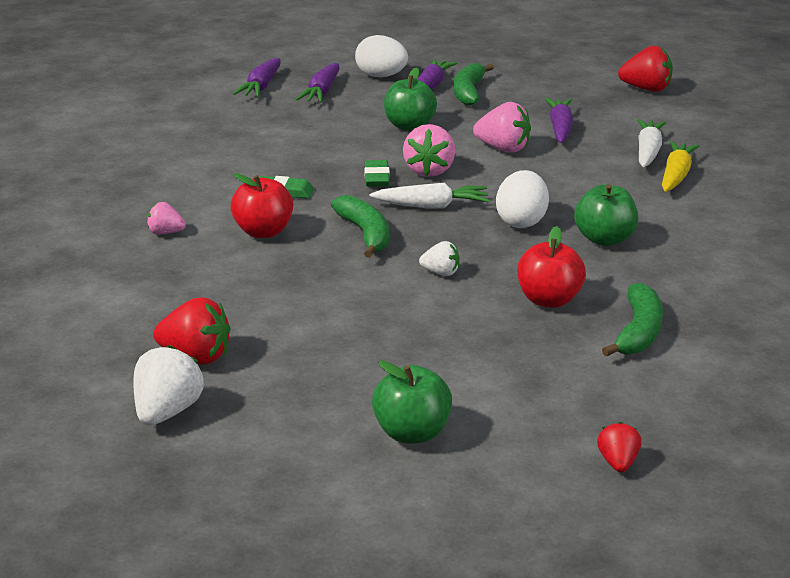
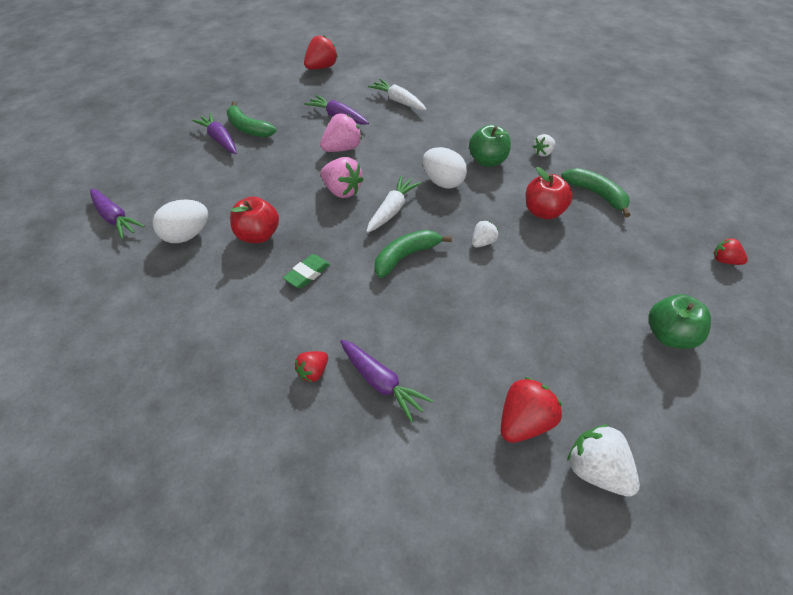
camera: 60 degrees left, 20 degrees up
(166, 232) = (313, 372): pink strawberry -> red strawberry
(263, 232) = (360, 309): red apple -> red apple (258, 235)
(321, 92) = (165, 191): purple carrot -> purple carrot (381, 383)
(365, 234) = (406, 256): green banana -> green banana turned 45 degrees counterclockwise
(377, 178) = (329, 218): green eraser -> none
(381, 76) = (176, 153): white egg -> white egg (187, 235)
(409, 126) = (268, 173): green apple -> none
(676, 175) = (434, 105): yellow carrot -> none
(680, 273) = (543, 153): none -> white strawberry

